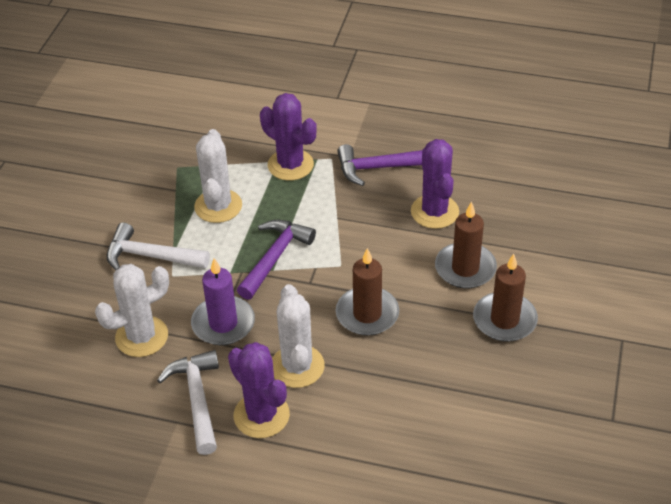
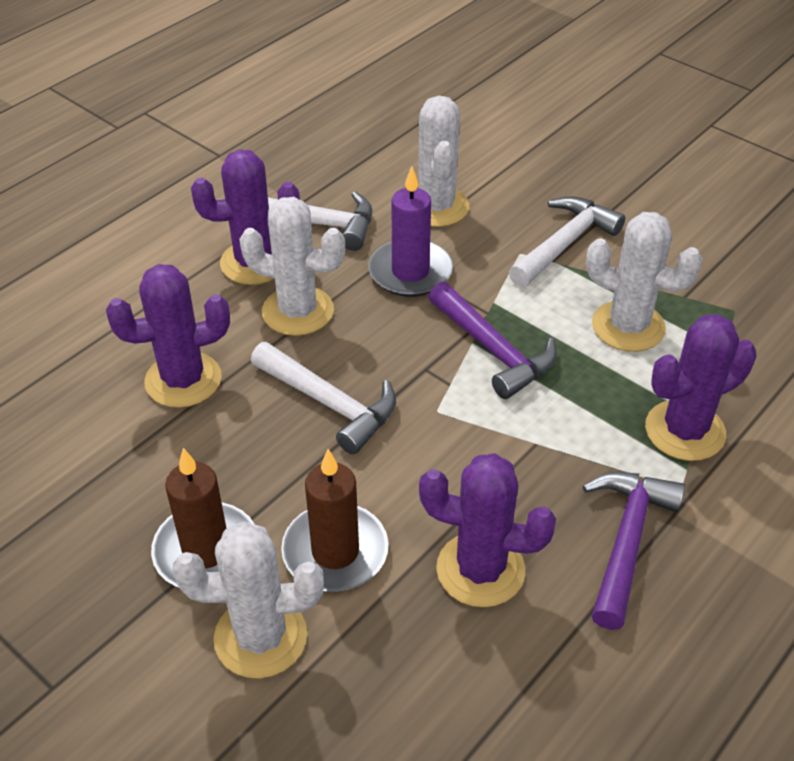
camera: 115 degrees right, 0 degrees up
(367, 314) = (330, 404): brown candle -> white hammer
(396, 396) = (183, 380): none -> purple cactus
(533, 275) = (260, 637): none -> white cactus

